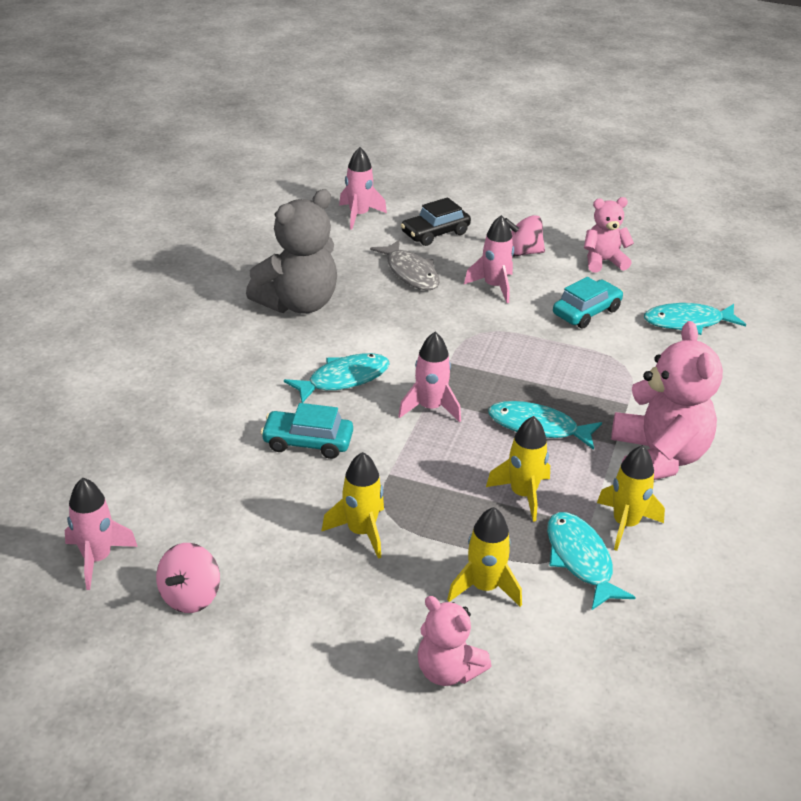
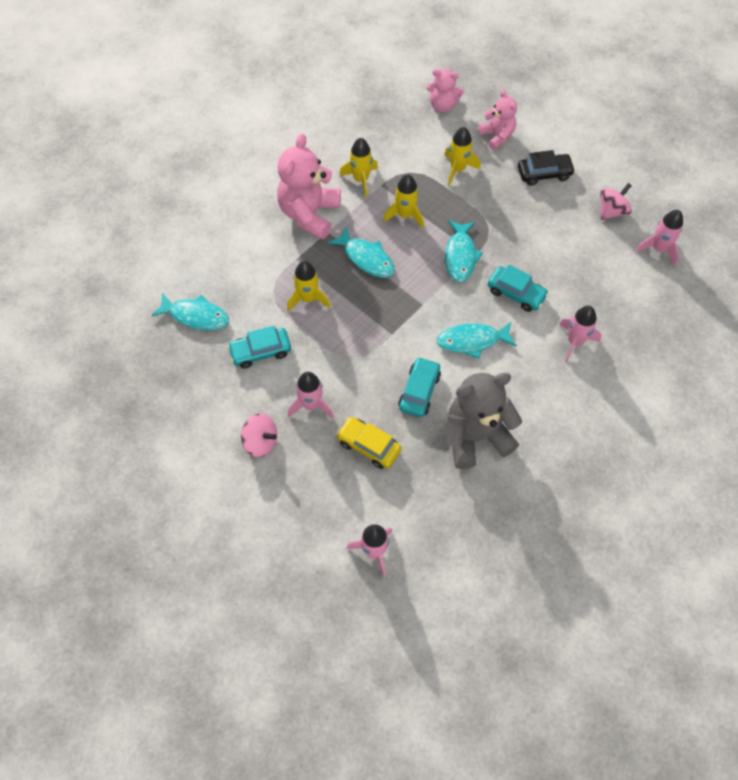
camera: 155 degrees left, 25 degrees up
(361, 532) = (508, 220): yellow rocket -> yellow rocket (308, 298)
(382, 322) = (419, 391): none -> turquoise car
(410, 273) = (369, 446): grey fish -> yellow car
(430, 408) = (425, 296): pink rocket -> pink rocket (575, 342)
(435, 233) = (319, 496): black car -> black car (544, 173)
(580, 560) = (399, 168): turquoise fish -> turquoise fish (460, 256)
(603, 261) = (203, 406): pink teddy bear -> pink teddy bear (442, 105)

